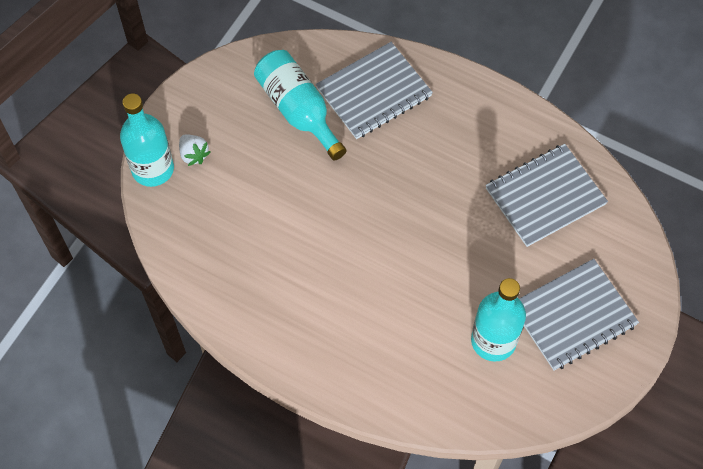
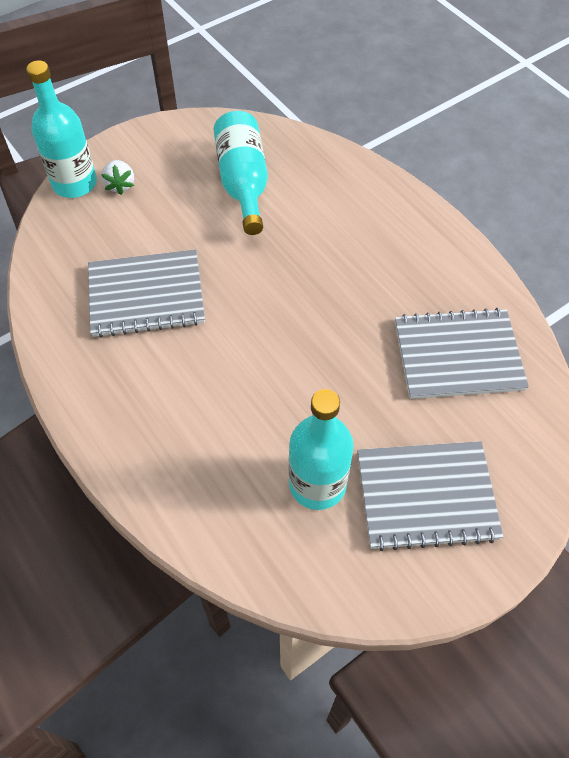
camera: 25 degrees right, 5 degrees down
(374, 92) = (327, 193): grey notebook -> grey notebook (146, 295)

